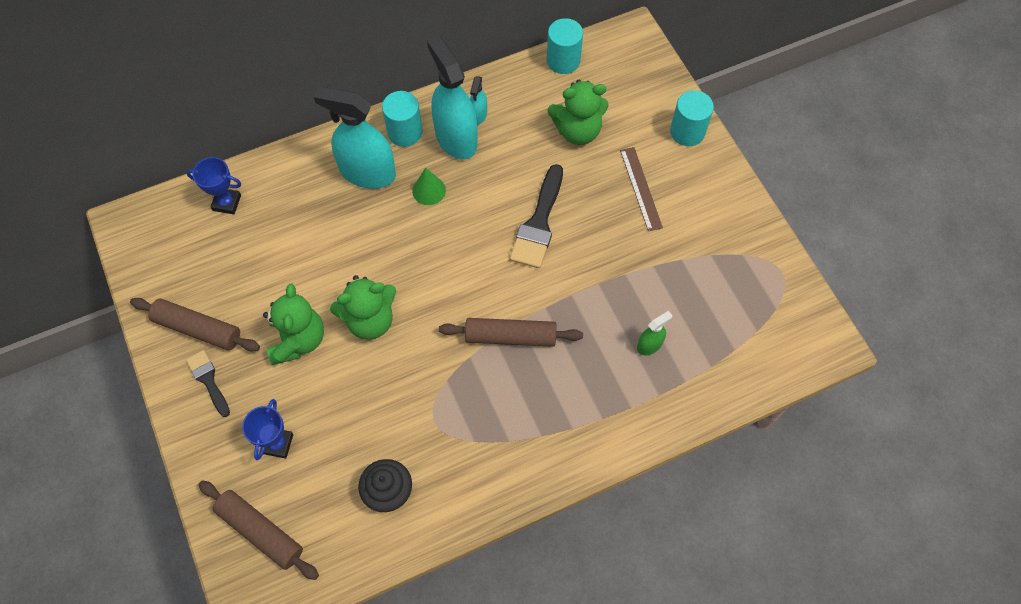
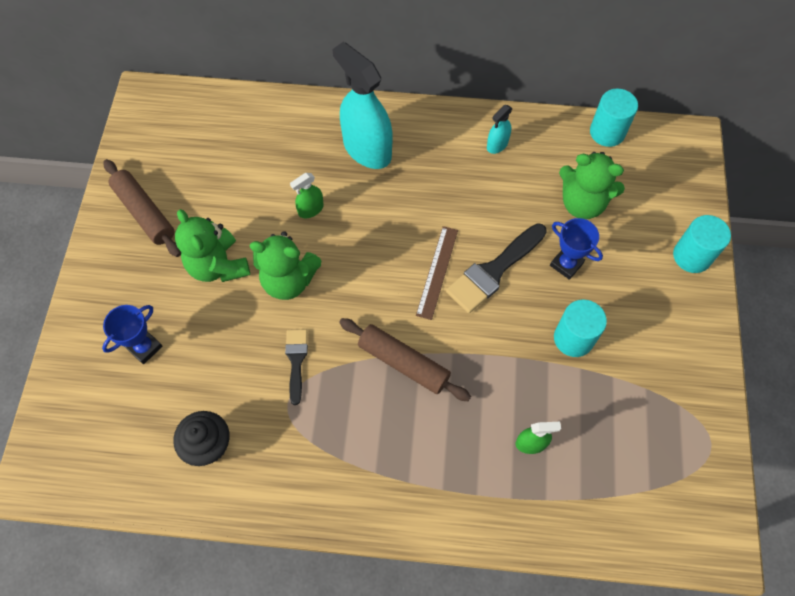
camera: 30 degrees right, 0 degrees up
(208, 380) = (125, 261): black brush -> black brush (296, 361)
(227, 203) = (234, 118): blue trophy -> blue trophy (566, 264)
(260, 532) = (82, 417): brown rolling pin -> none
(298, 340) = (218, 266): green teddy bear -> green teddy bear turned 120 degrees clockwise
(350, 249) = (311, 209): none -> green spray bottle
(405, 132) = (421, 129): turquoise cylinder -> turquoise cylinder (573, 338)
(429, 190) = (411, 191): green cone -> none
(456, 138) = (464, 156): turquoise spray bottle -> none
(640, 188) = (612, 287): brown ruler -> brown ruler (437, 272)

